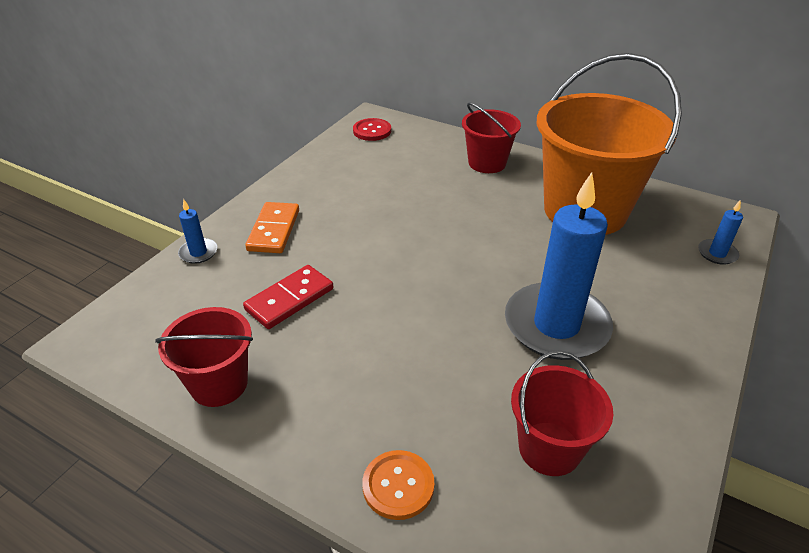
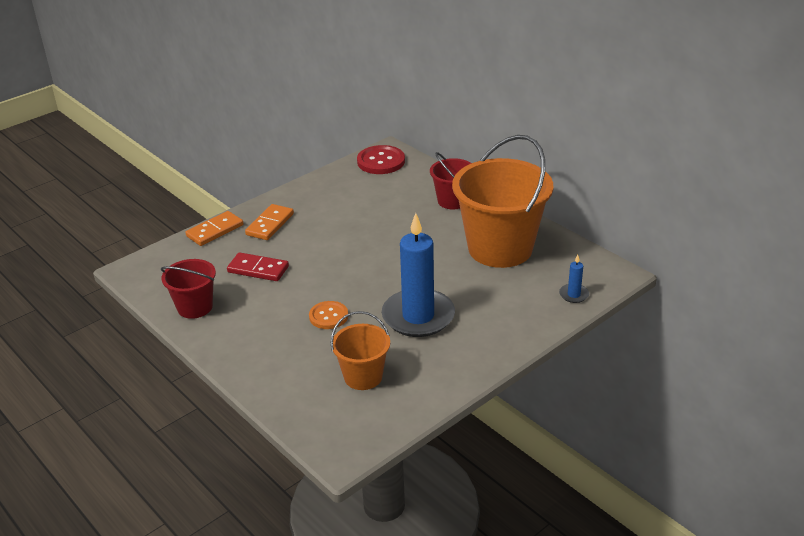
camera: 20 degrees right, 5 degrees down
(198, 253) = (215, 230): blue candle -> orange domino
(290, 299) = (258, 269): red domino -> red domino turned 45 degrees clockwise
(372, 131) = (381, 161): red button -> red button, size x1.52
(398, 486) = (267, 374): orange button -> orange button (328, 316)
(549, 448) = (363, 376): red bucket -> orange bucket

